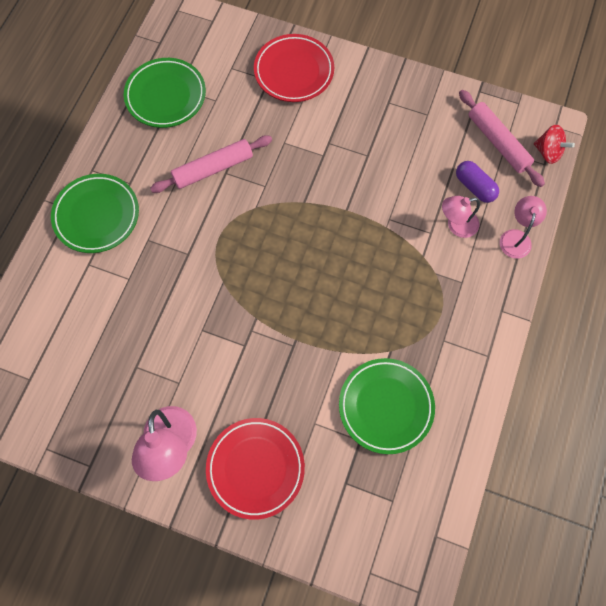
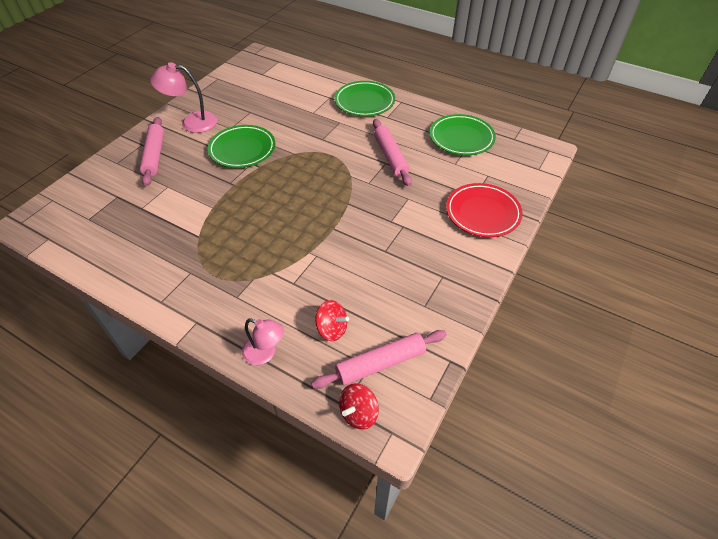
camera: 100 degrees right, 20 degrees down
(255, 468) = (155, 155): red plate -> pink rolling pin
(385, 406) = (157, 226): green plate -> green plate (242, 150)
(456, 225) = (294, 304): pink lamp -> none
(474, 187) = (332, 329): purple capsule -> red spinning top

